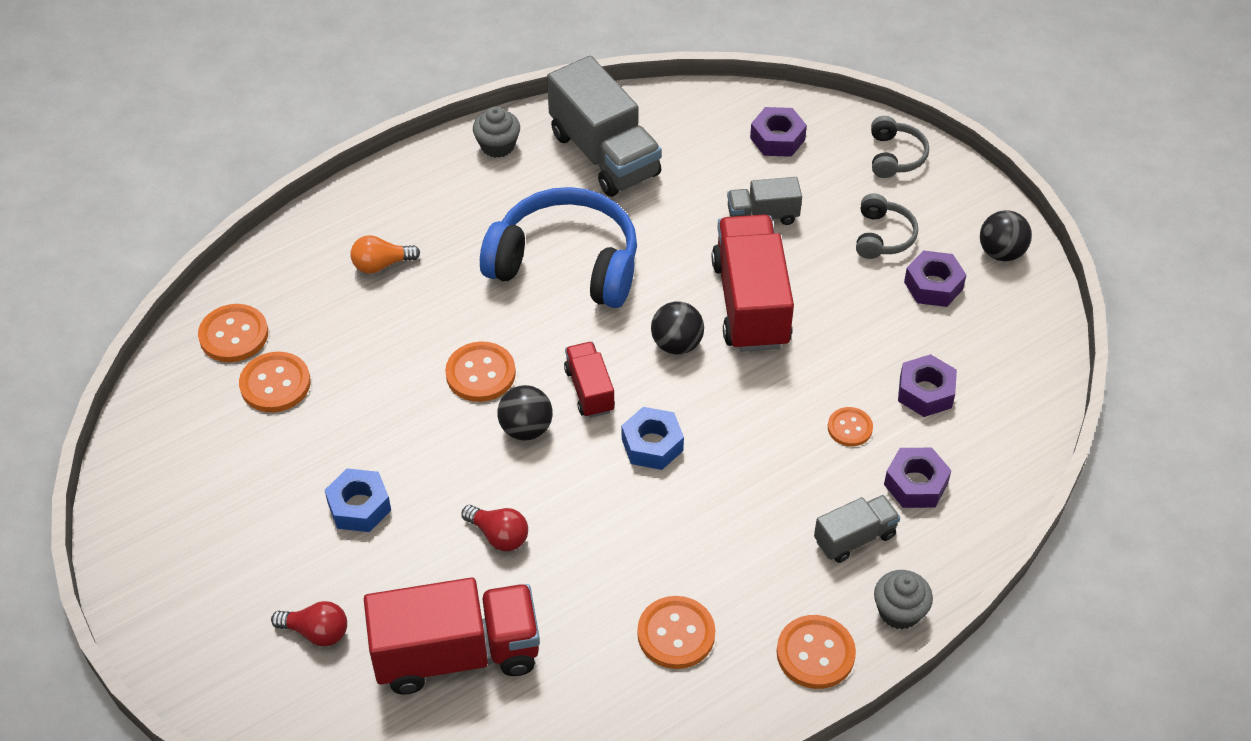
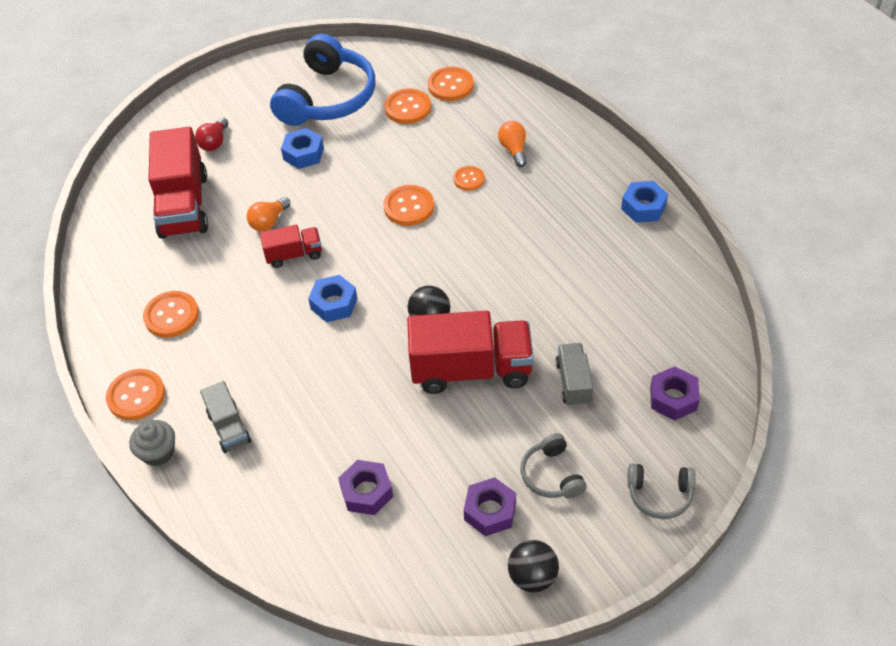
camera: 95 degrees right, 0 degrees up
(497, 146) = (643, 207): grey cupcake -> blue nut
(499, 535) = (269, 222): red light bulb -> orange light bulb
(526, 429) = (357, 233): black ball -> none
(566, 263) = (515, 252): blue headphones -> blue headphones (328, 98)
(589, 390) = (388, 267): red truck -> red truck (294, 255)
(604, 154) = (640, 274): grey truck -> none
(850, 428) = (335, 432): orange button -> orange button (469, 179)
(883, 236) = (551, 475): grey headphones -> grey headphones turned 60 degrees clockwise
(915, 484) = (273, 475): purple nut -> none

